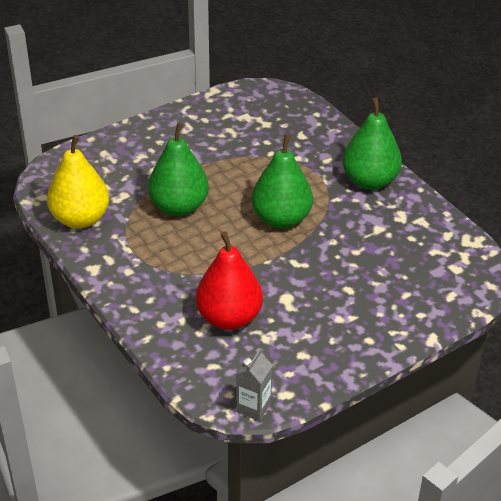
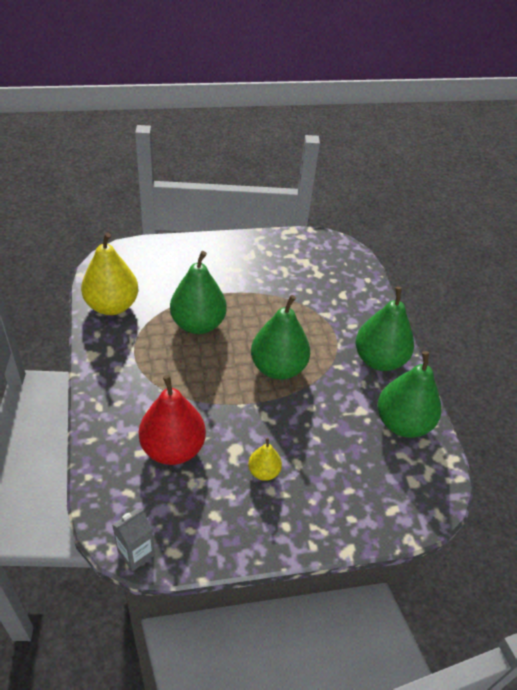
camera: 20 degrees right, 5 degrees up
(323, 306) = (264, 471): none -> yellow pear
(421, 226) = (403, 423): none -> green pear

